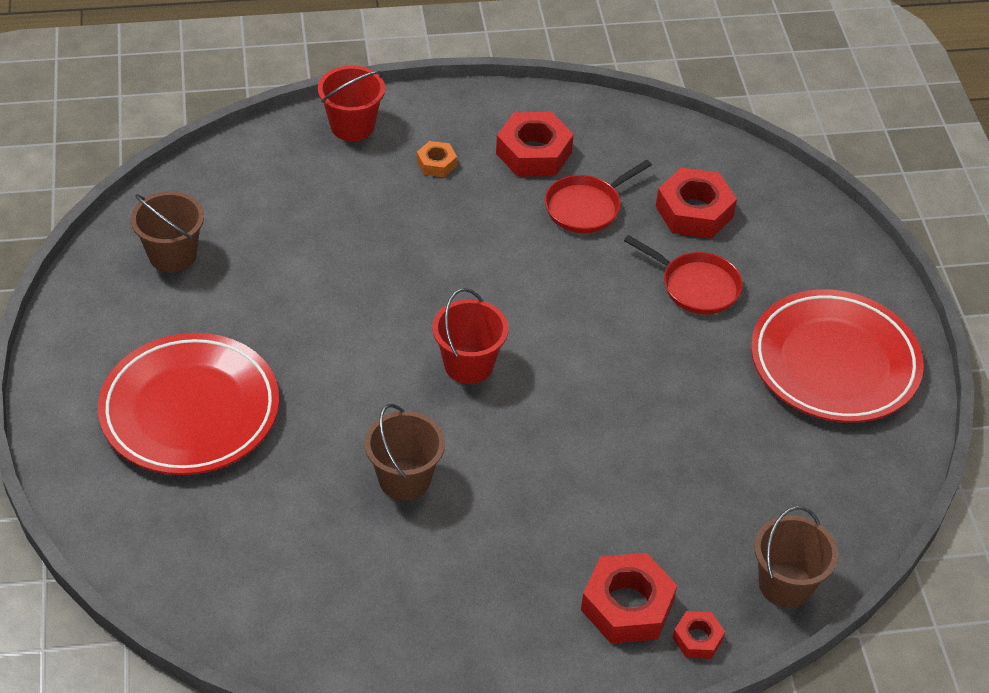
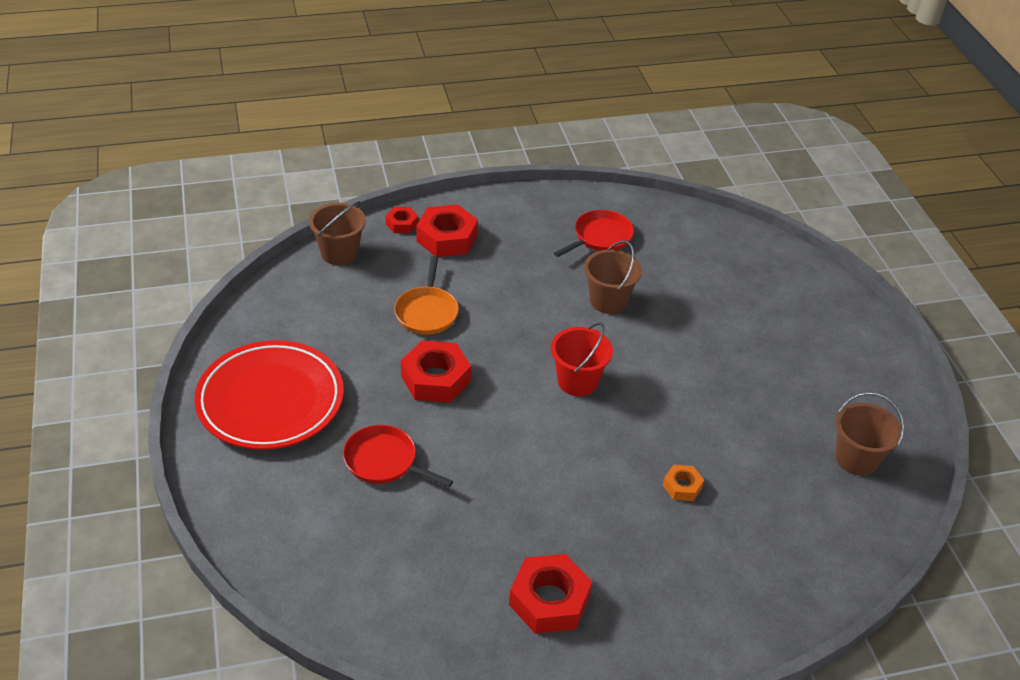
camera: 175 degrees right, 5 degrees down
(190, 410) = (778, 336): red plate -> none
(352, 126) = (749, 619): red bucket -> none
(436, 163) = (648, 578): orange nut -> orange nut (682, 486)
(586, 207) = (489, 537): red pan -> red pan (600, 237)
(654, 475) = (427, 312): none -> orange pan
(694, 211) = (380, 541): red nut -> red nut (435, 379)

